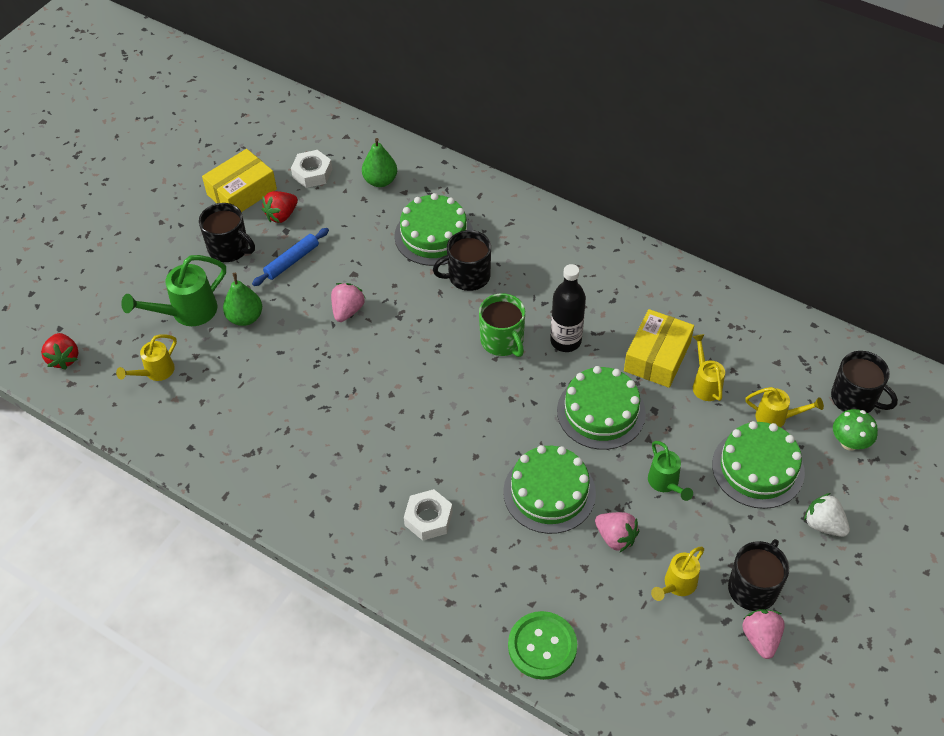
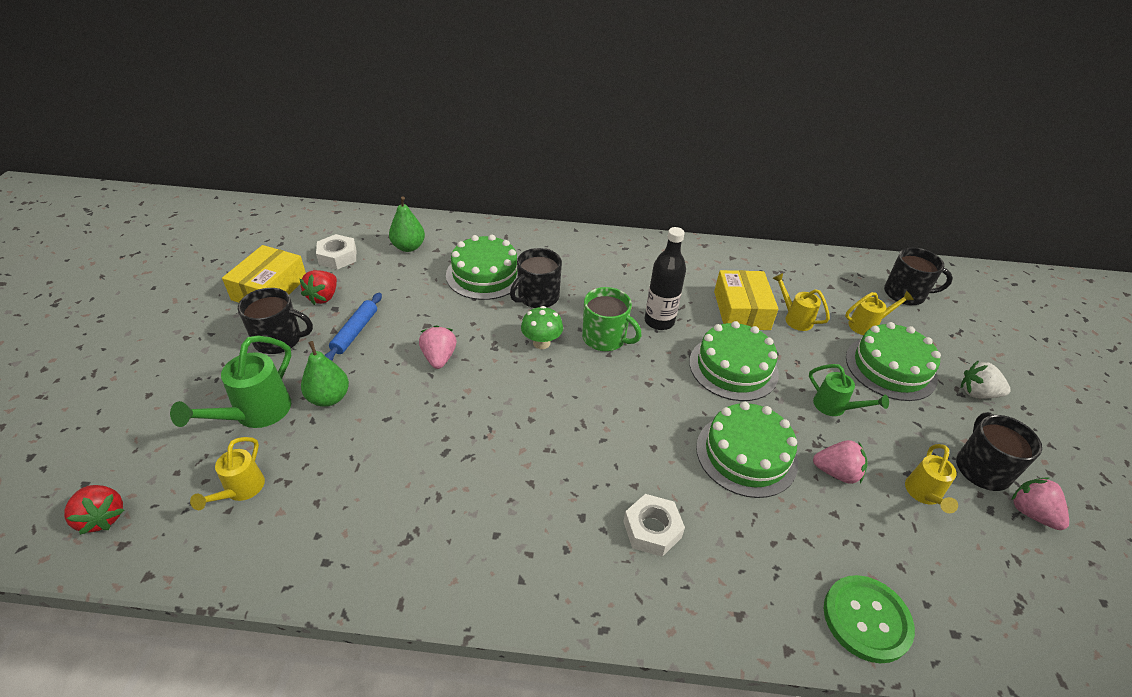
camera: 30 degrees left, 10 degrees down
(849, 442) = (932, 325): green mushroom -> green mushroom (541, 343)

